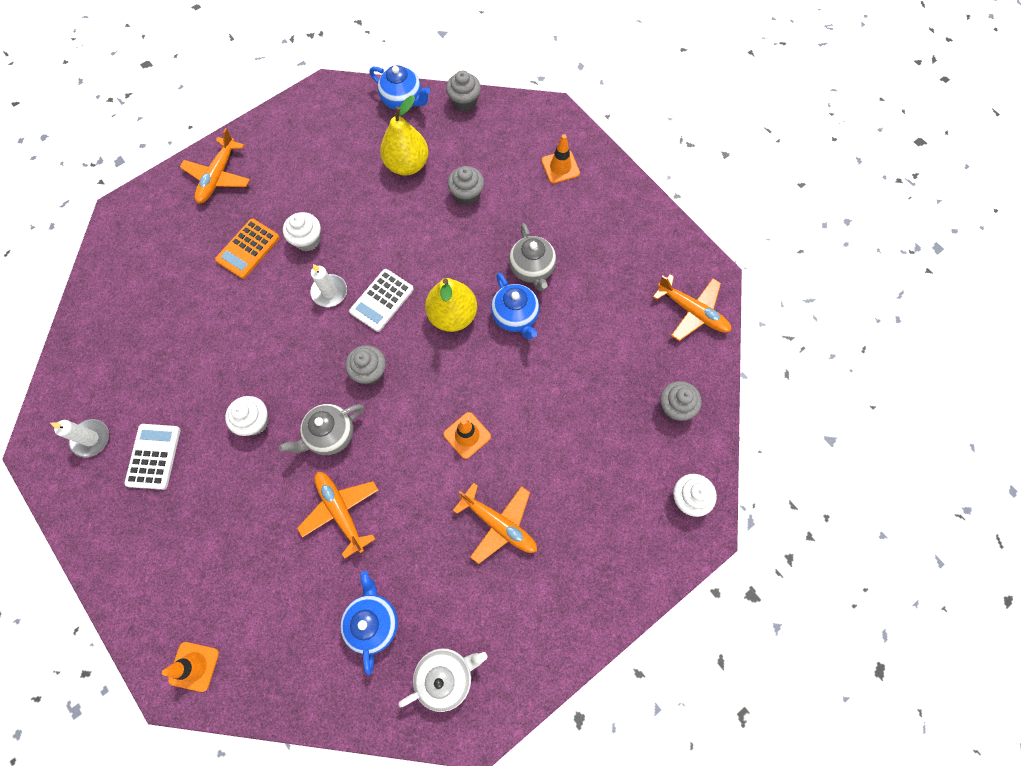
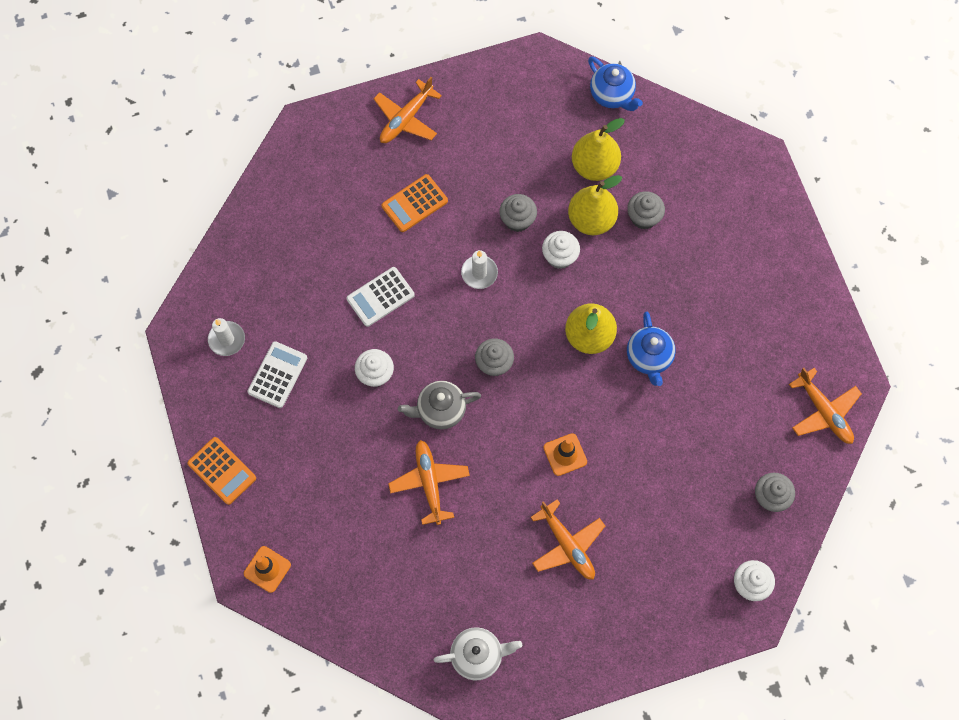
camera: 20 degrees right, 0 degrees up
(118, 577) = (222, 471): none -> orange calculator
(307, 240) = (473, 213): white cupcake -> white cupcake (559, 256)
(373, 621) = (429, 587): blue teapot -> none
(382, 300) = (526, 298): white calculator -> white calculator (380, 297)
(420, 211) = (591, 220): none -> yellow pear
(464, 102) = (674, 116): grey cupcake -> grey cupcake (517, 220)
(532, 269) = (682, 316): grey teapot -> none
(560, 167) = (747, 219): orange traffic cone -> none

